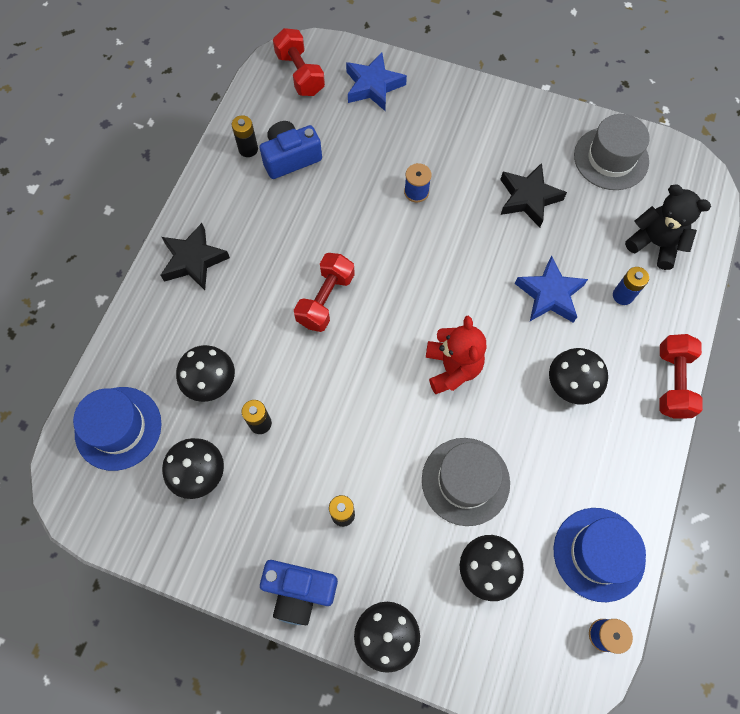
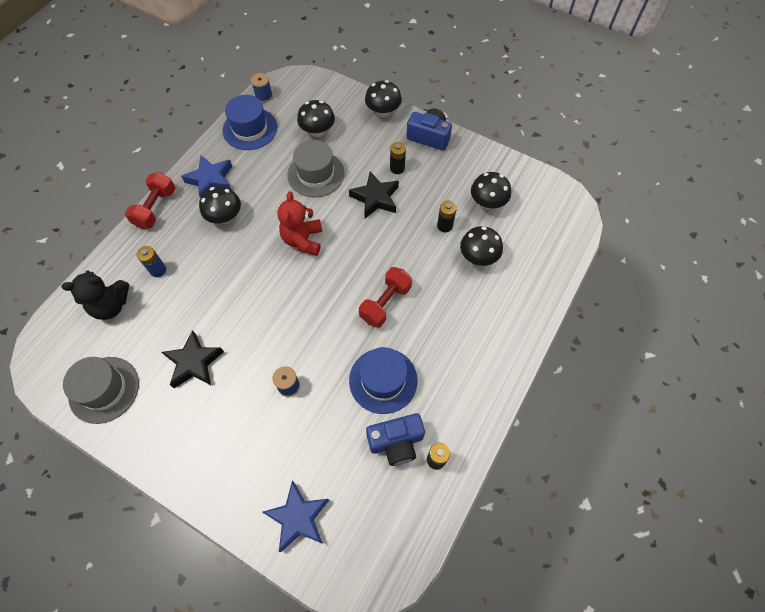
camera: 170 degrees left, 5 degrees down
(118, 428) = (544, 237): blue hat -> blue hat (383, 380)
(194, 260) = (490, 353): black star -> black star (375, 198)
(300, 74) = (372, 550): red dumbbell -> none
(549, 295) = (212, 279): blue star -> blue star (211, 180)
(655, 244) = (111, 305): black teddy bear -> black teddy bear turned 60 degrees counterclockwise

